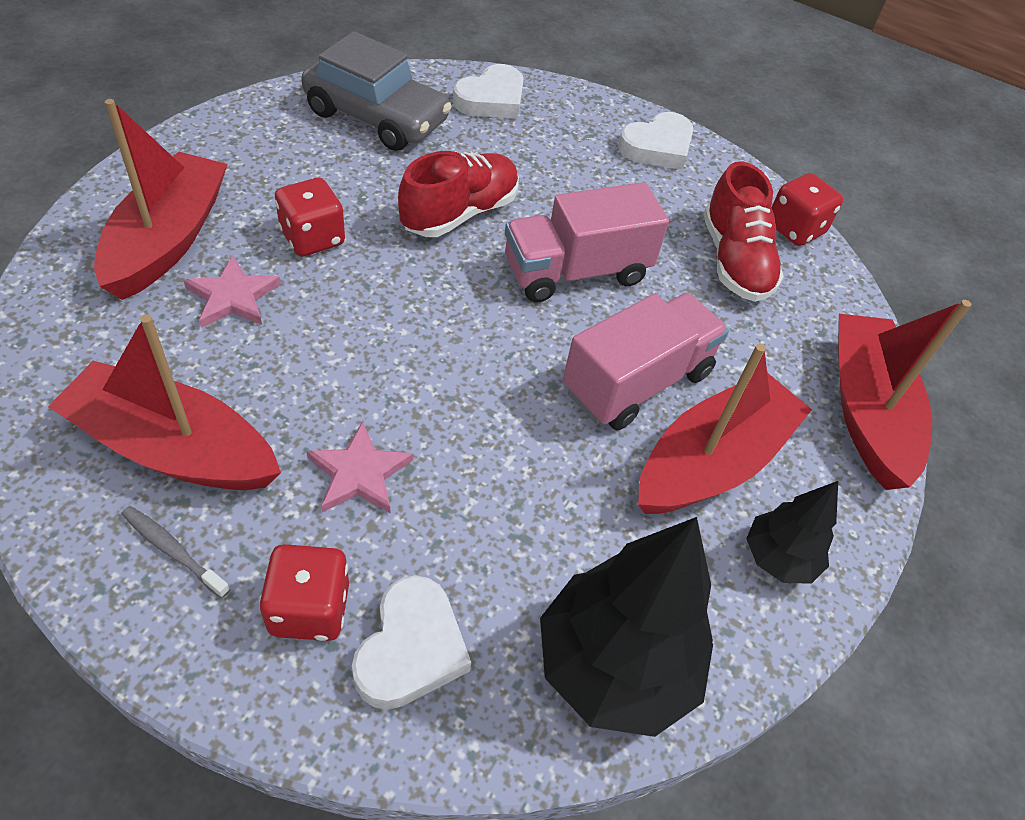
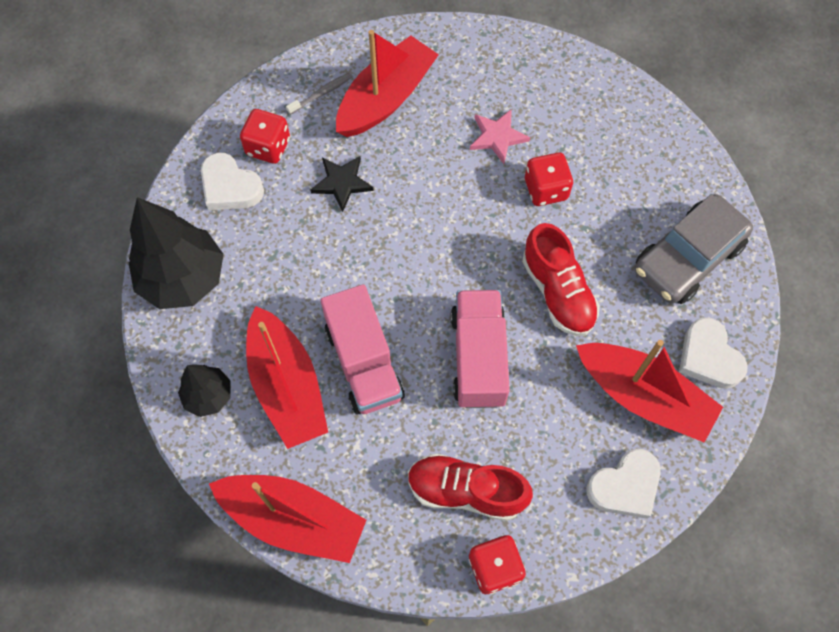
camera: 115 degrees right, 15 degrees up
(168, 240) = (558, 106): red boat -> red boat (643, 396)
(359, 473) = (342, 183): pink star -> black star
(657, 147) = (625, 486): white heart -> white heart turned 105 degrees counterclockwise

